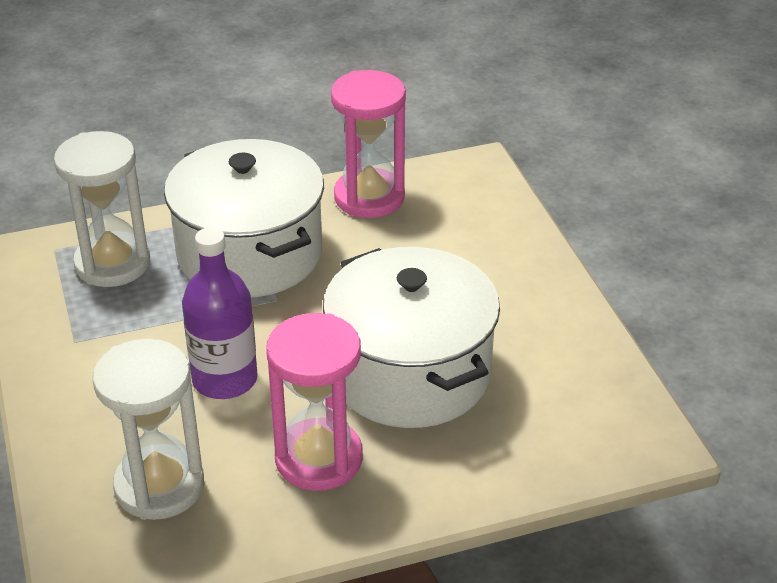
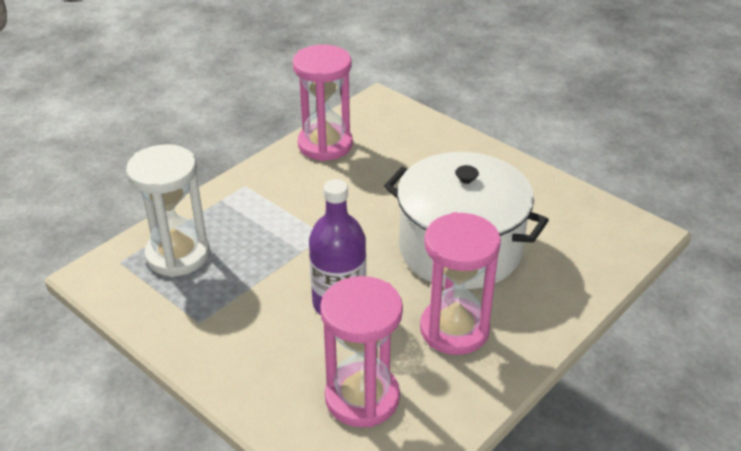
camera: 30 degrees left, 0 degrees up
(159, 486) = (362, 398): white hourglass -> pink hourglass
(250, 253) = (276, 211): white pot -> none

